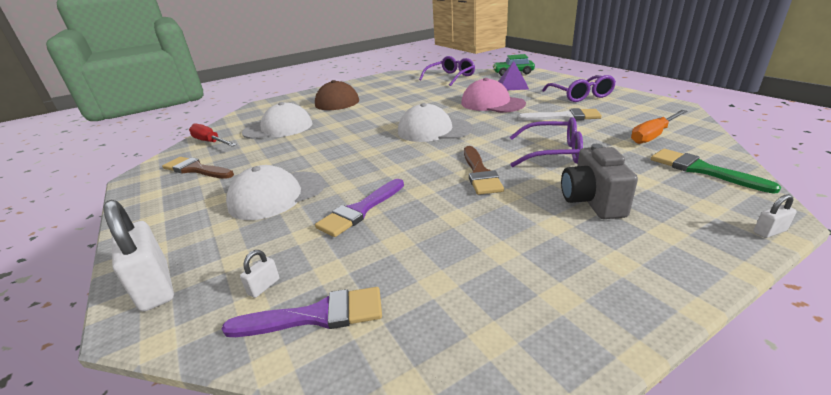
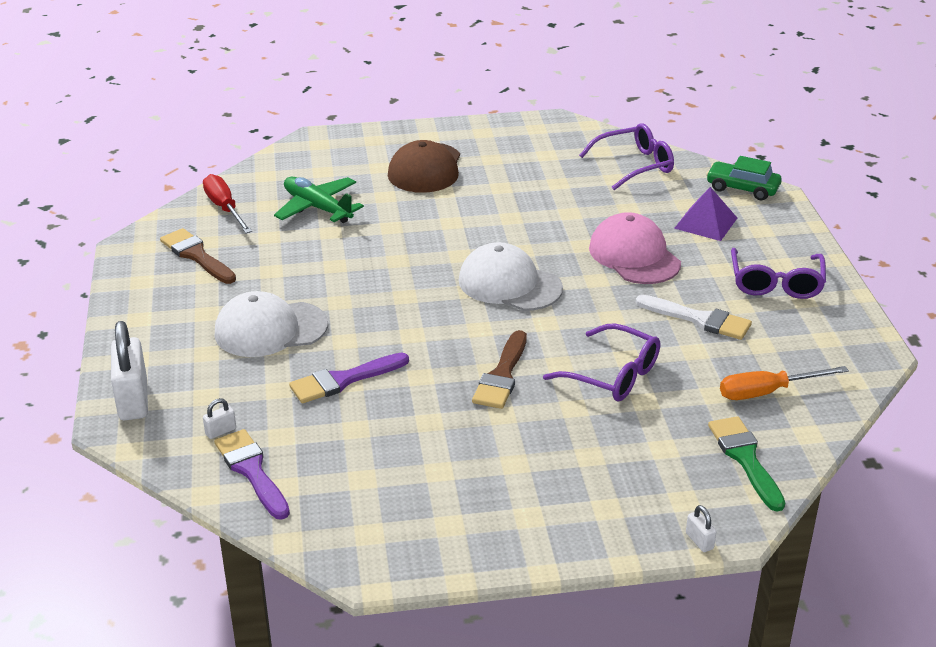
camera: 20 degrees right, 5 degrees up
(278, 128) = (317, 208): white cap -> green plane
(316, 315) = (251, 471): purple brush -> purple brush turned 135 degrees counterclockwise
(592, 202) = (578, 453): grey camera -> none
(769, 232) = (699, 541): white padlock -> white padlock turned 60 degrees clockwise

